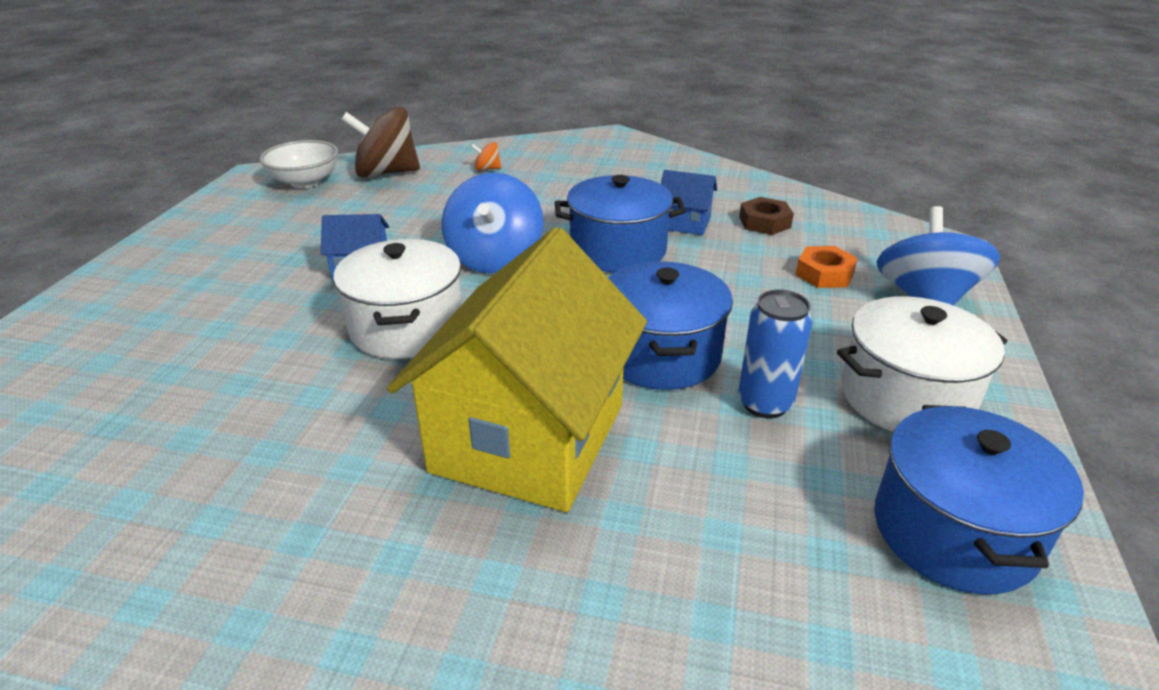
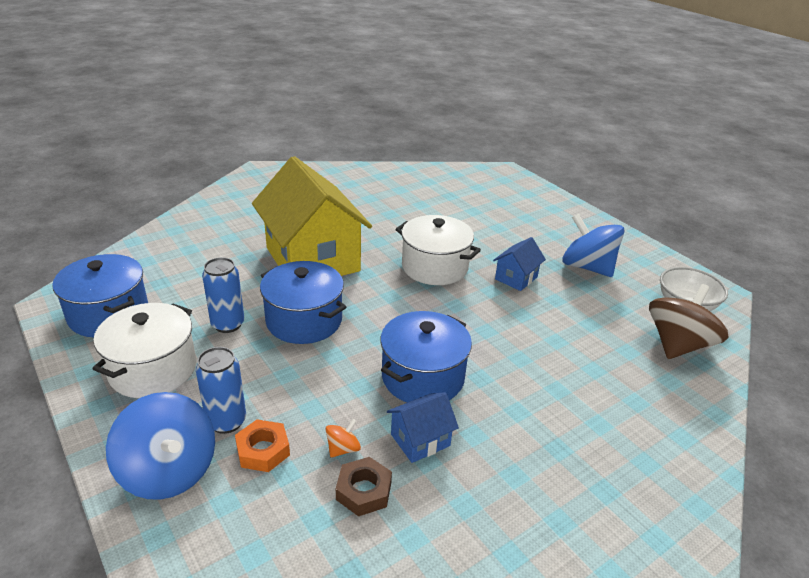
camera: 130 degrees right, 0 degrees up
(487, 169) = (645, 399): orange spinning top -> orange spinning top (343, 449)
(495, 258) = (474, 324): blue spinning top -> blue spinning top (587, 267)
(844, 307) = (226, 421): none -> blue can

